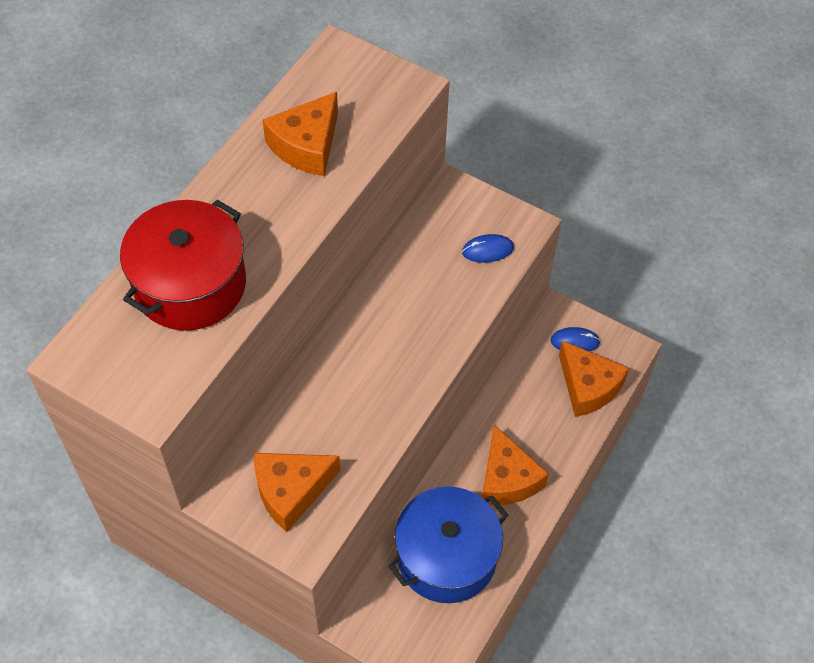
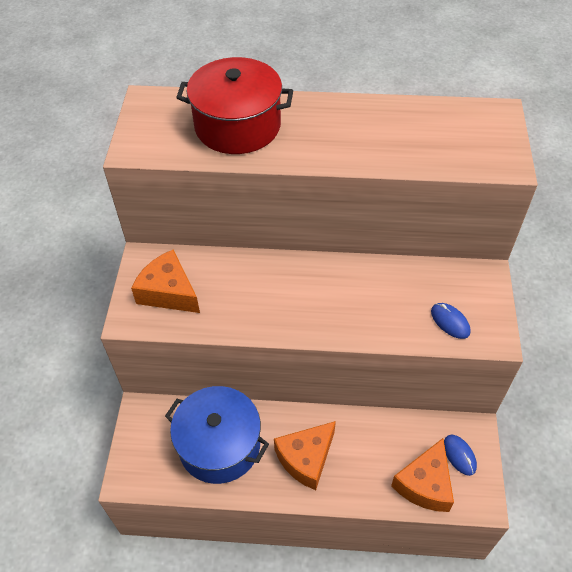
camera: 65 degrees right, 5 degrees down
(307, 146) = (399, 132): orange cheese -> none

